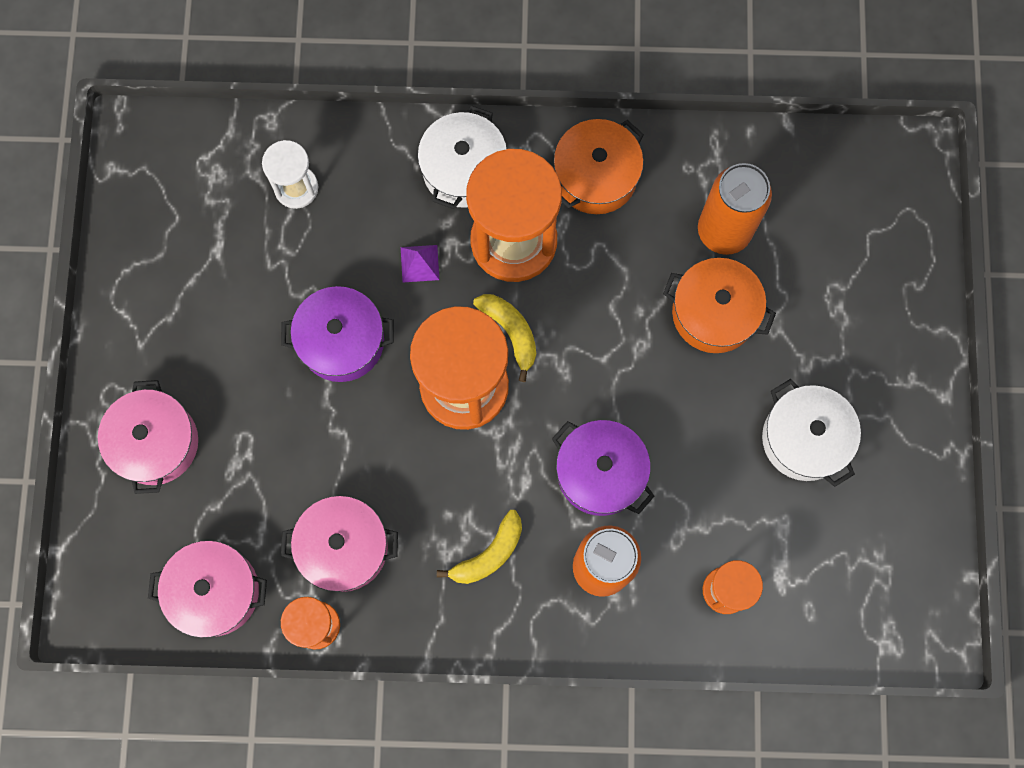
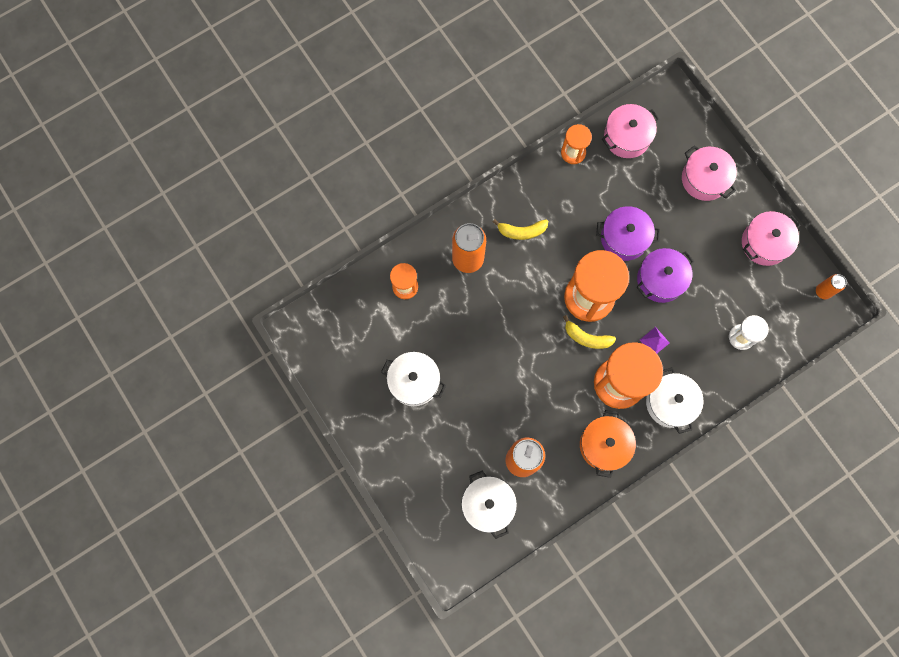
camera: 145 degrees right, 0 degrees up
(133, 171) = (823, 291): none -> orange can
(344, 547) = (587, 191): pink pot -> pink pot (764, 243)
(489, 554) = (521, 231): yellow banana -> yellow banana turned 105 degrees counterclockwise
(600, 473) = (498, 301): purple pot -> purple pot (624, 238)
(714, 313) = (498, 414): orange pot -> none
(810, 206) = (488, 505): none -> white pot

